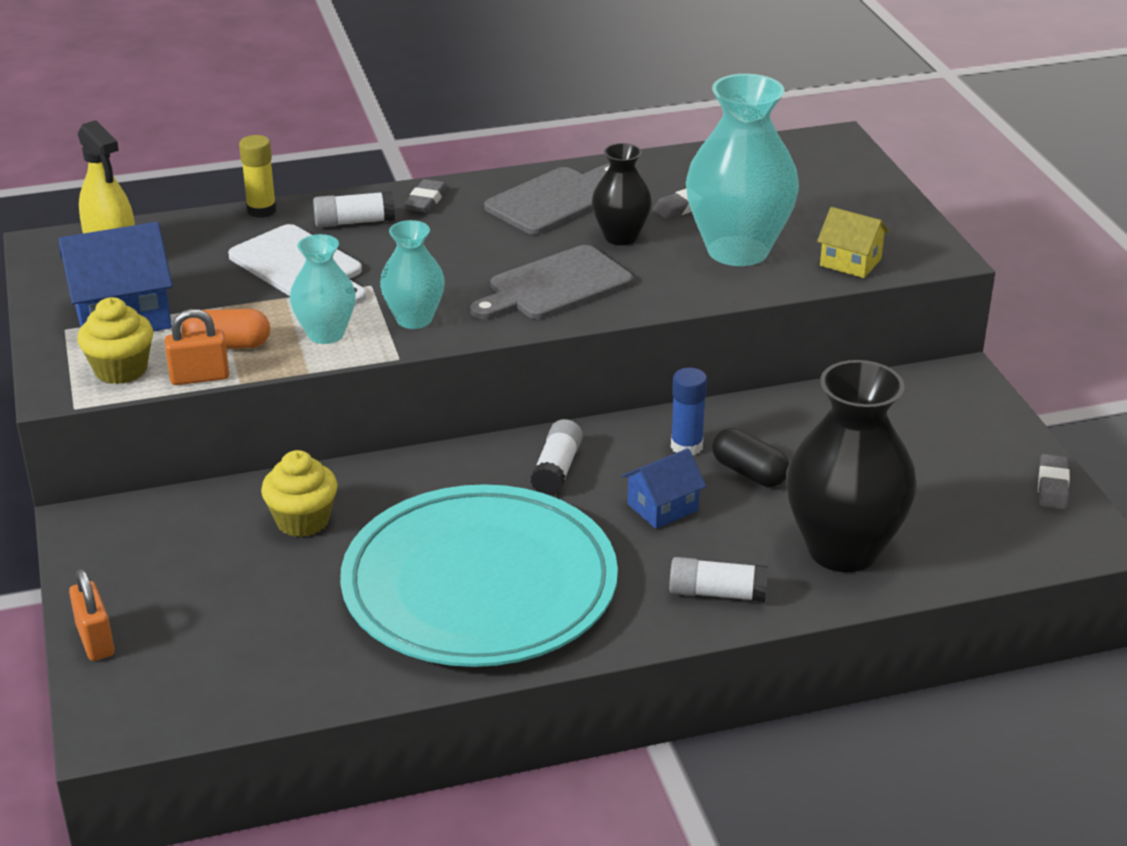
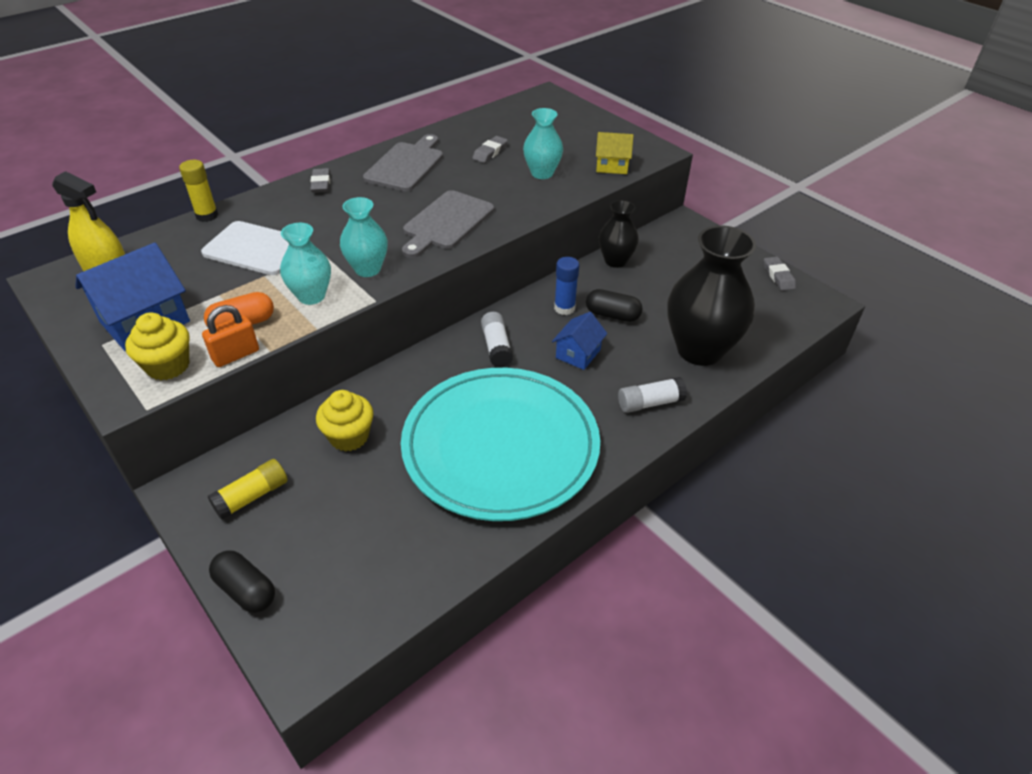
camera: 25 degrees left, 10 degrees up
(95, 640) = (246, 590): orange padlock -> black capsule
(155, 551) = (252, 496): none -> yellow glue stick
(354, 222) = (280, 209): white glue stick -> none
(621, 237) = (465, 180): black vase -> black vase (615, 261)
(738, 250) = (542, 173): turquoise vase -> turquoise vase, size x0.55

